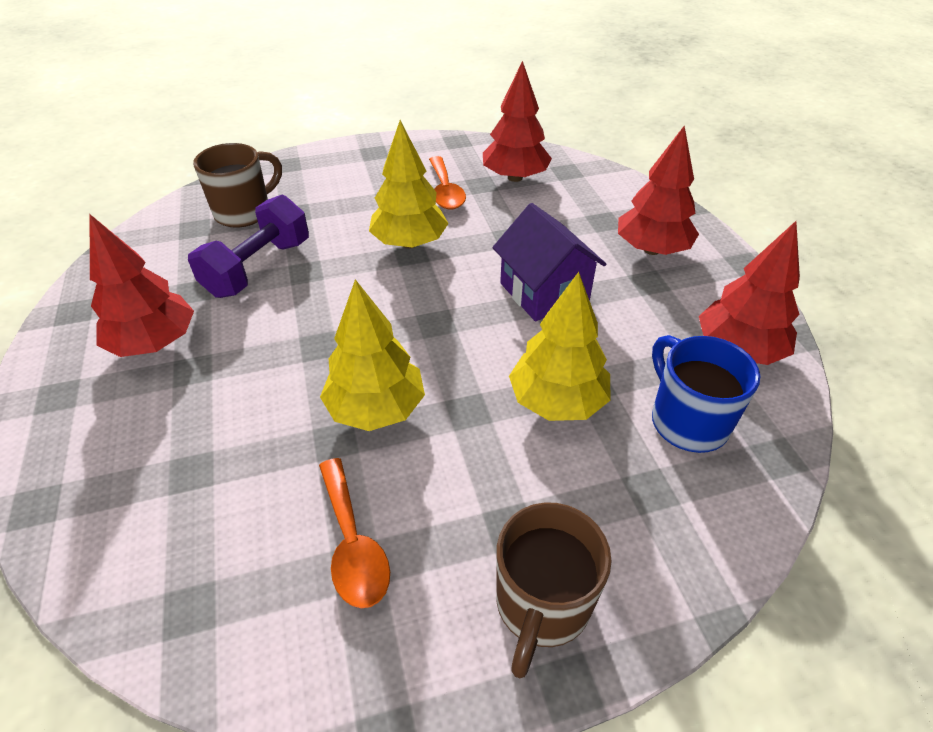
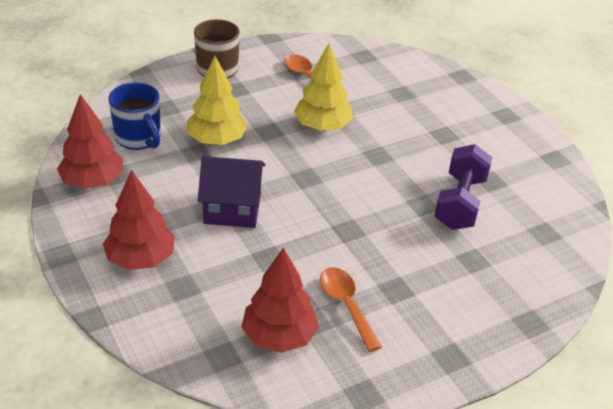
camera: 165 degrees right, 5 degrees down
(154, 343) = (481, 146): red tree -> none
(244, 212) = (517, 254): brown mug -> none
(409, 243) = (354, 240): yellow tree -> none
(544, 292) = (232, 209): purple house -> purple house turned 45 degrees counterclockwise

